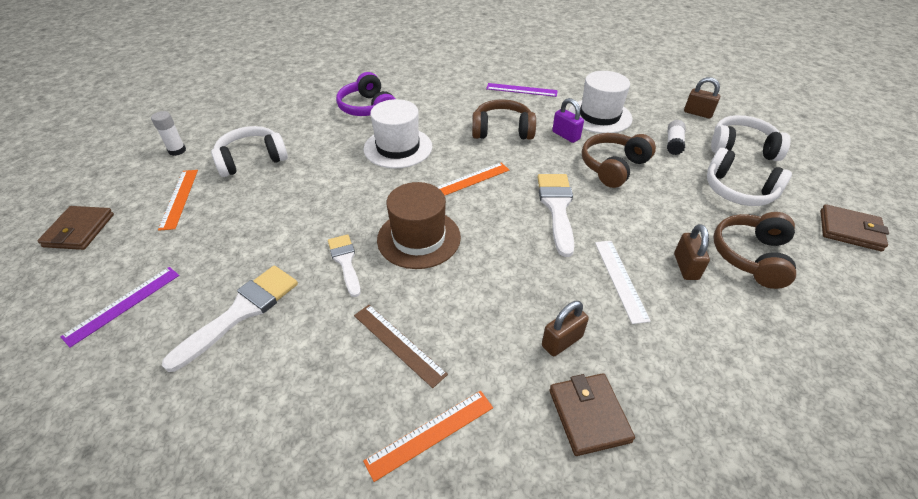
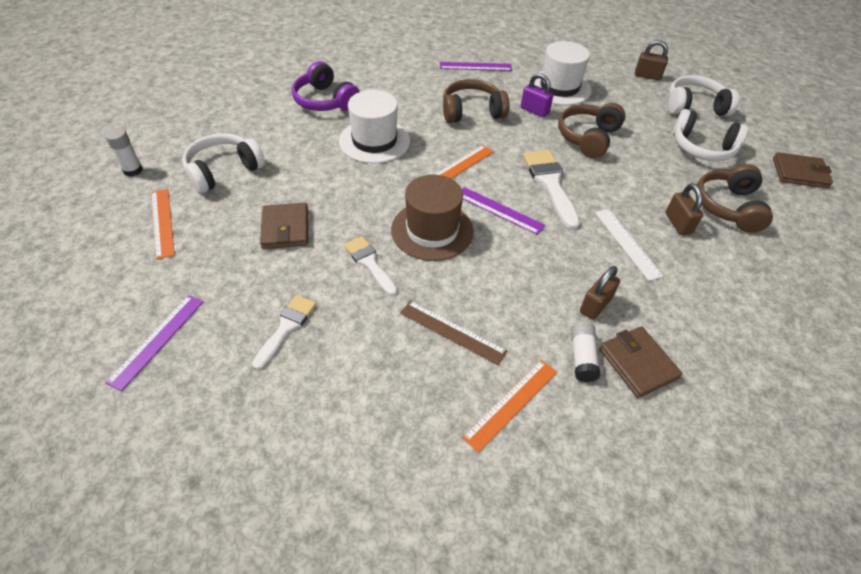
camera: 15 degrees left, 5 degrees up
(79, 230) = (64, 271): brown wallet -> brown wallet (285, 228)
(241, 312) = (286, 327): white brush -> white brush, size x0.64
(494, 227) = (499, 210): none -> purple ruler
(673, 143) = (634, 109): white glue stick -> white glue stick (582, 357)

